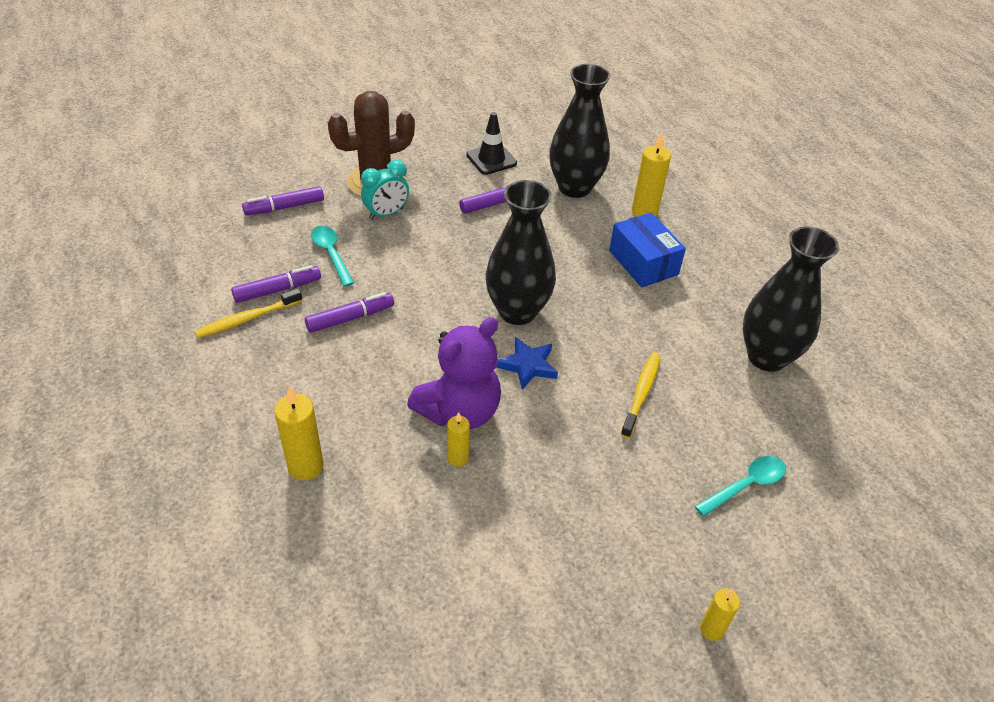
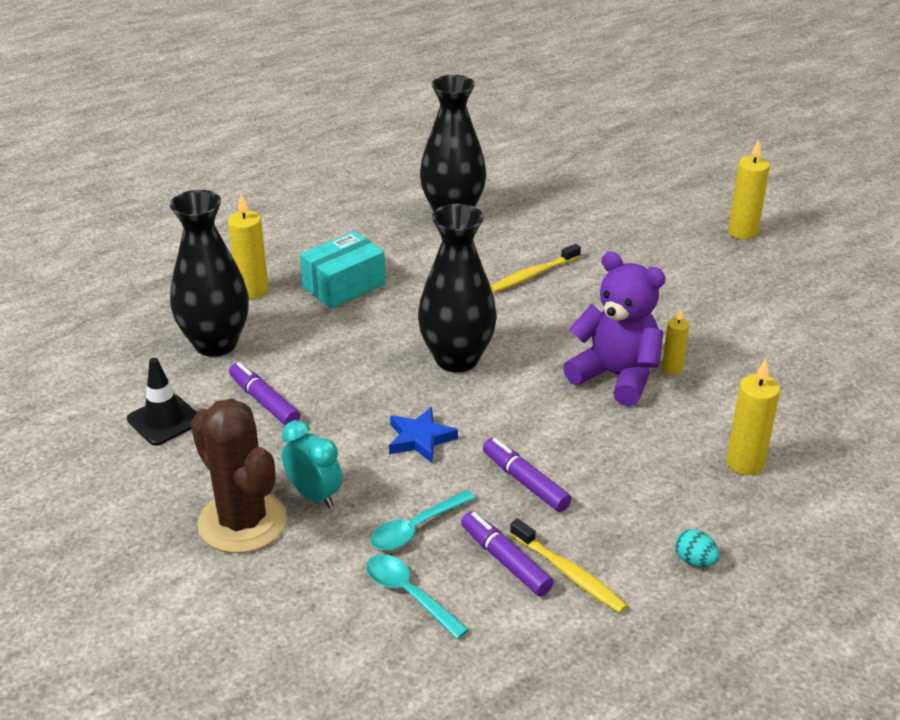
camera: 100 degrees left, 10 degrees down
(218, 392) = (695, 561): none -> turquoise egg
(285, 207) = (329, 605): purple marker -> none
(528, 365) = (532, 342): blue star -> blue star (420, 439)
(641, 393) = (533, 275): yellow toothbrush -> yellow toothbrush turned 45 degrees counterclockwise
(643, 262) = (344, 285): blue box -> turquoise box
(711, 629) = (742, 232): yellow candle -> yellow candle, size x1.63
(745, 485) = (605, 221): turquoise spoon -> turquoise spoon (409, 594)

